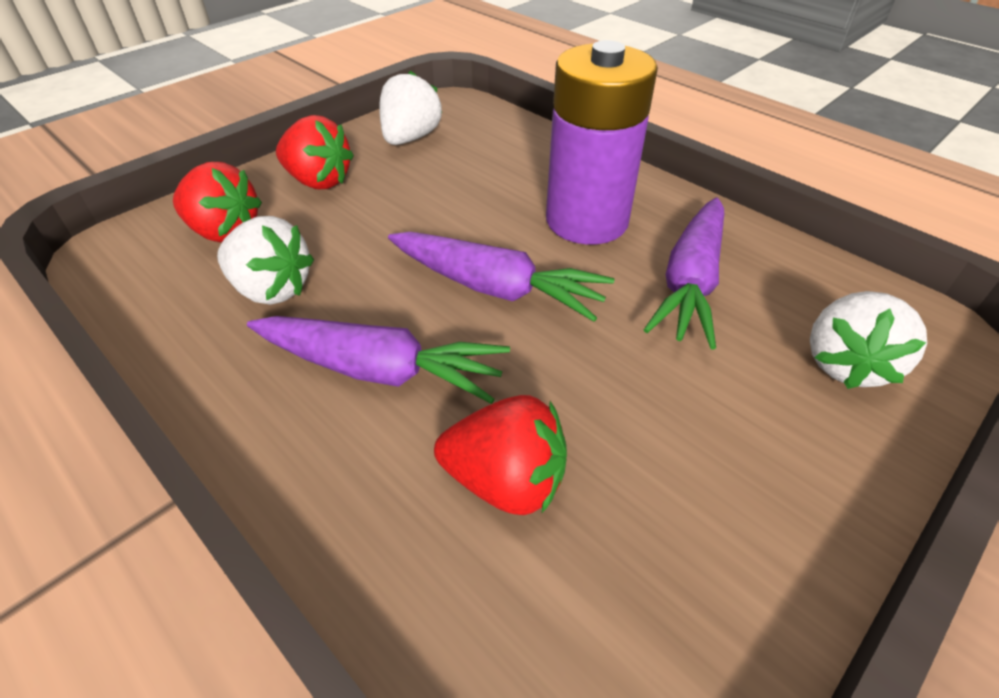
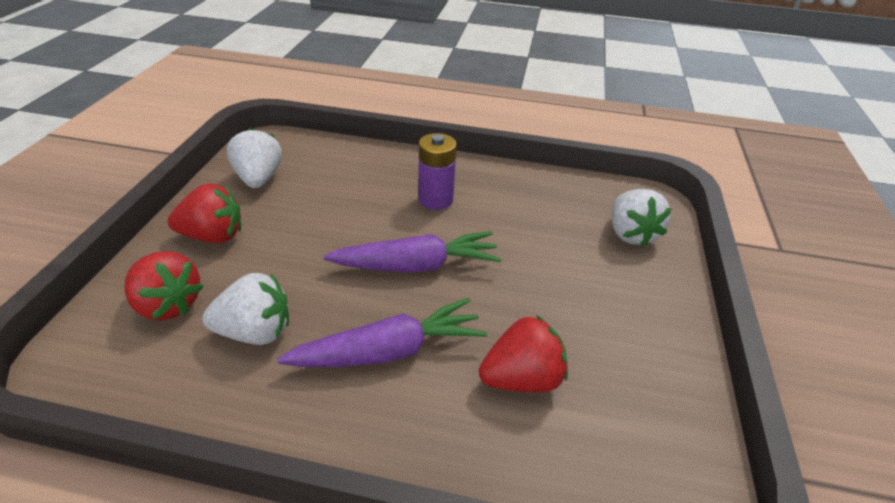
camera: 35 degrees left, 5 degrees down
(224, 232) = (168, 304): red strawberry -> red strawberry turned 45 degrees clockwise
(586, 220) = (435, 199): purple battery -> purple battery, size x0.59
(690, 282) = (524, 218): purple carrot -> none

